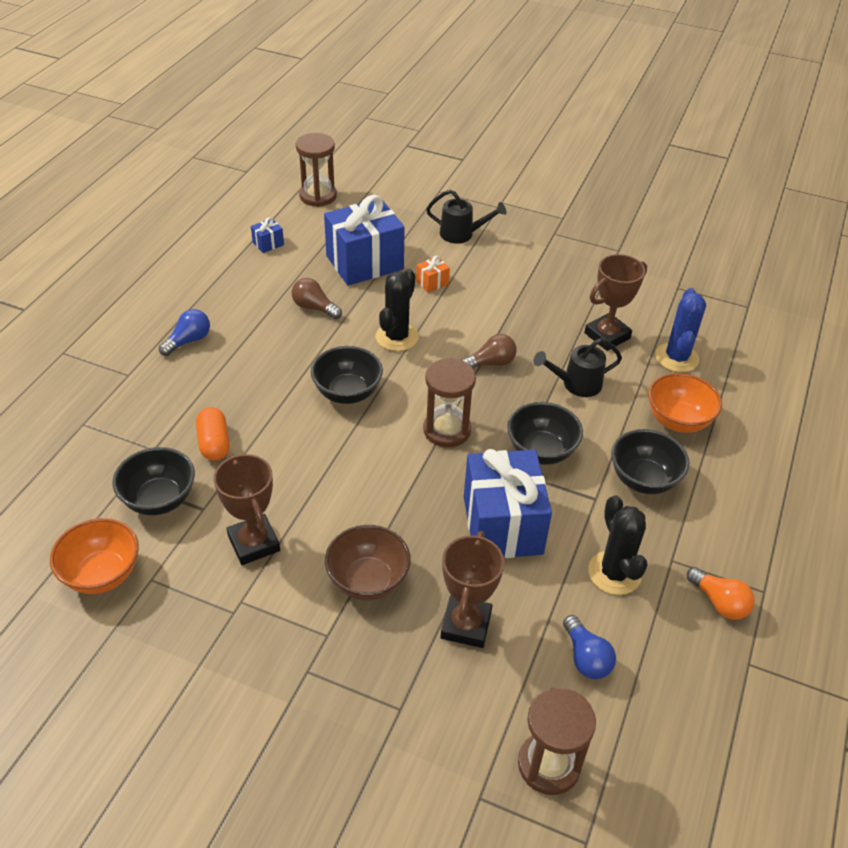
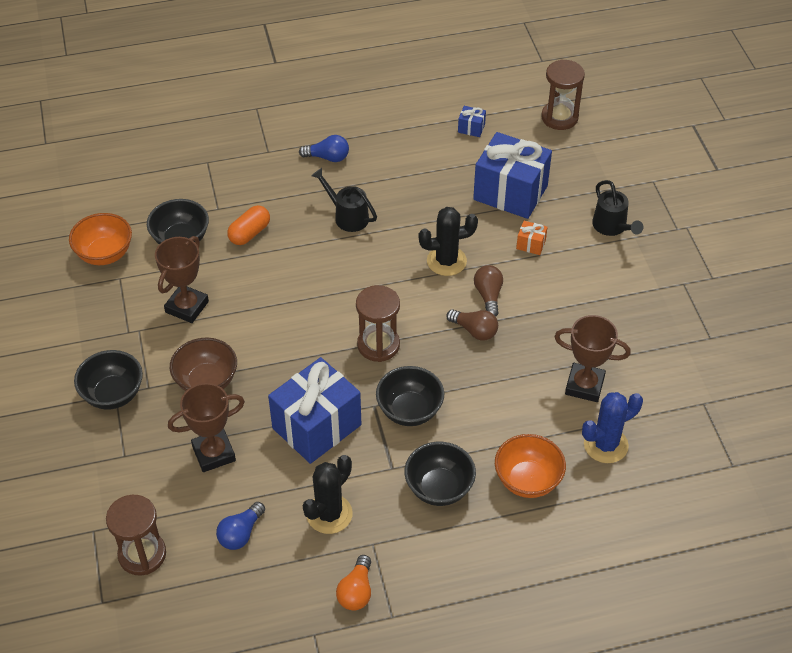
camera: 55 degrees right, 5 degrees up
(314, 308) = (429, 197): brown light bulb -> brown light bulb (488, 296)
(347, 393) = (361, 269): black bowl -> black bowl (113, 394)
(576, 384) = (504, 395): black watering can -> black watering can (347, 216)

